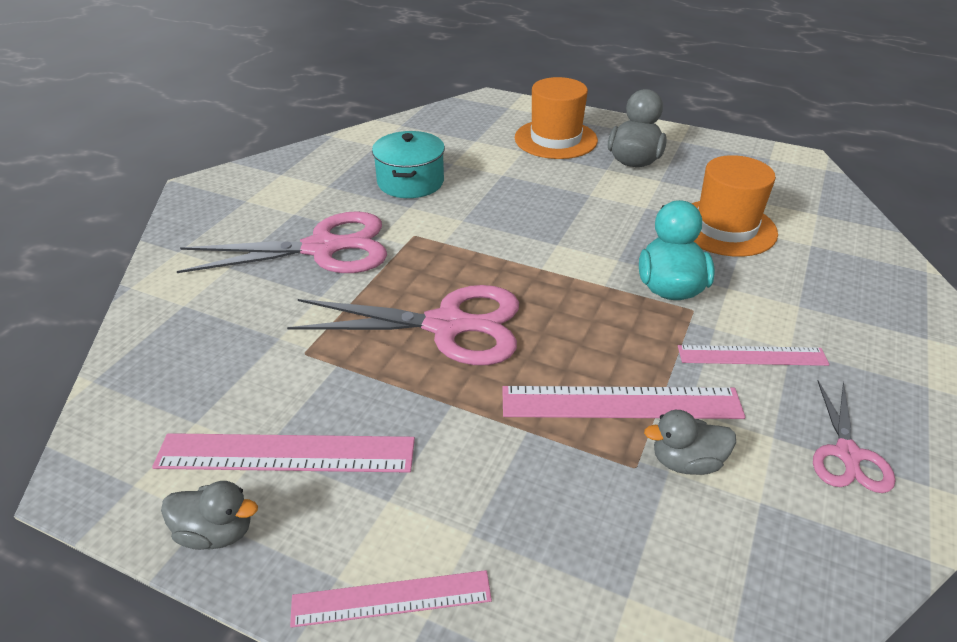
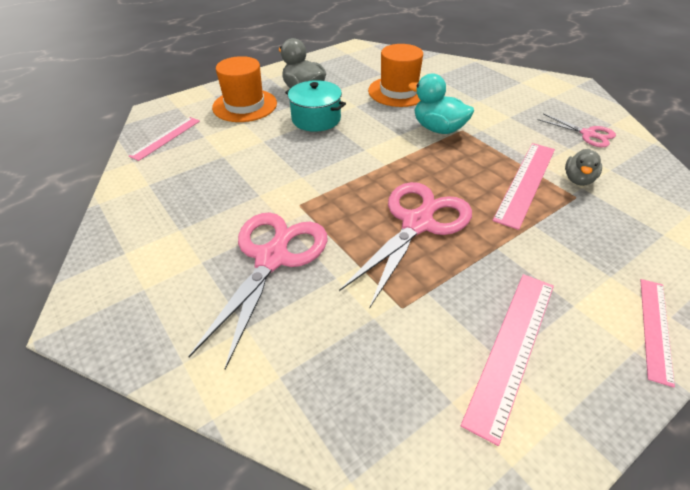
camera: 60 degrees left, 5 degrees up
(216, 532) = (581, 413): grey duck -> none
(410, 182) = (225, 183): turquoise pot -> turquoise pot (316, 119)
(752, 356) = (509, 129): pink ruler -> pink ruler (166, 138)

